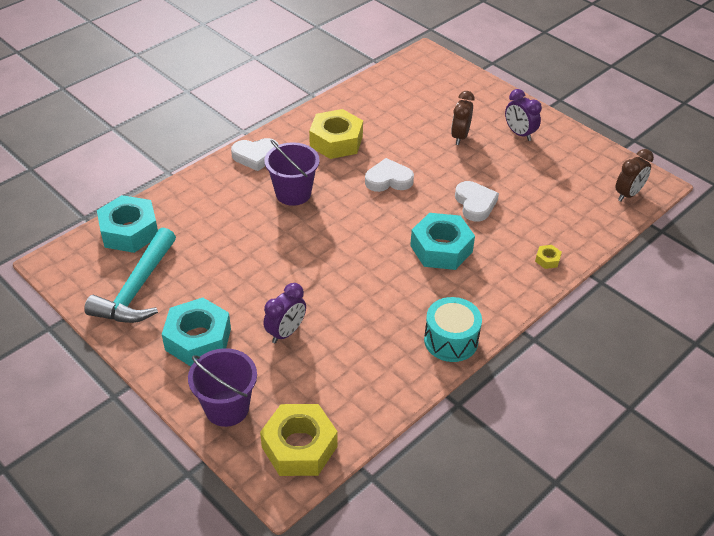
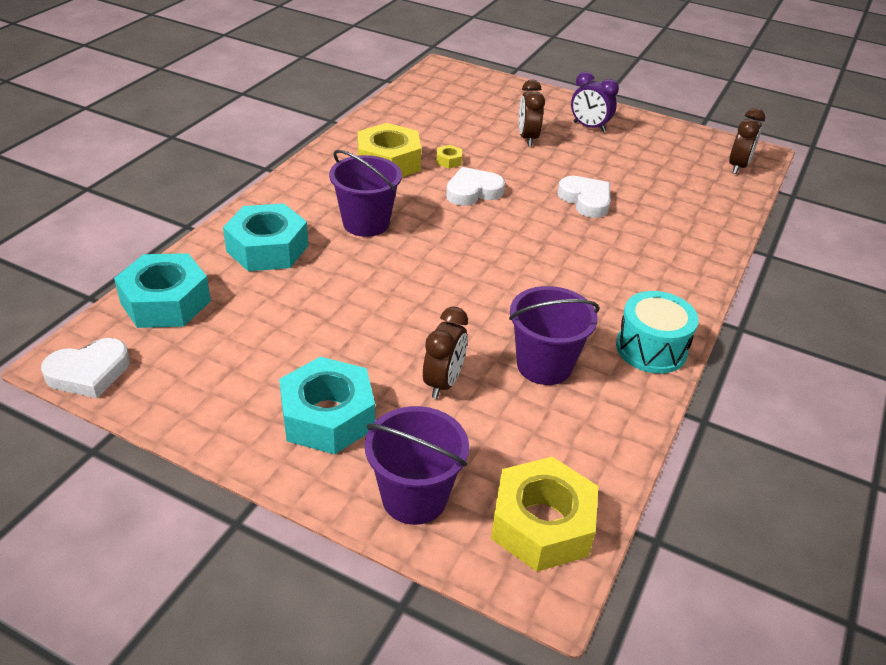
camera: 20 degrees left, 5 degrees down
(137, 289) = (209, 370): turquoise hammer -> none
(256, 156) = (297, 191): white heart -> white heart (89, 373)
(286, 332) = (443, 382): purple clock -> brown clock
(363, 335) = (544, 365): none -> purple bucket
(441, 249) = (577, 252): turquoise nut -> turquoise nut (267, 248)
(547, 260) = (700, 242): yellow nut -> yellow nut (448, 161)

